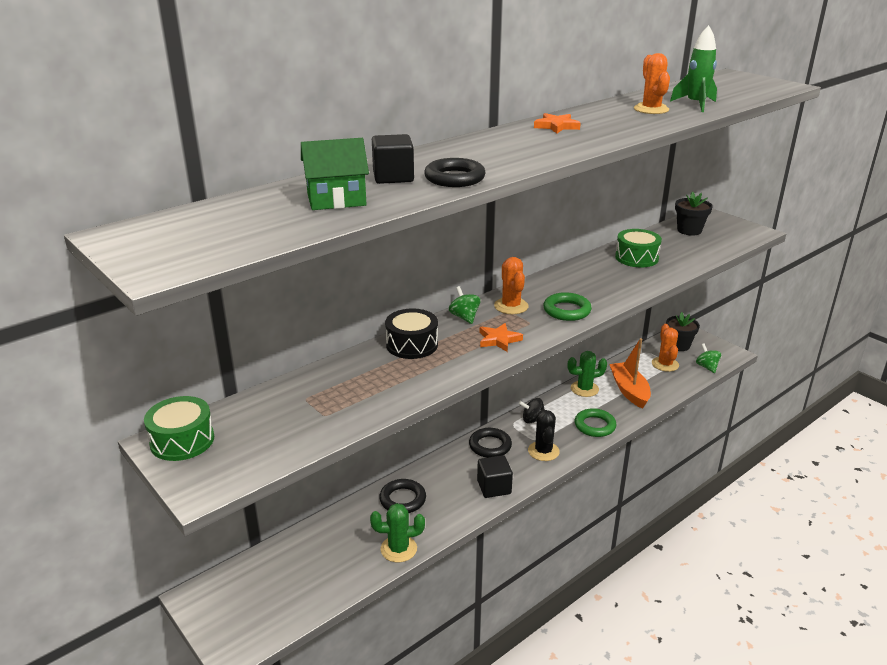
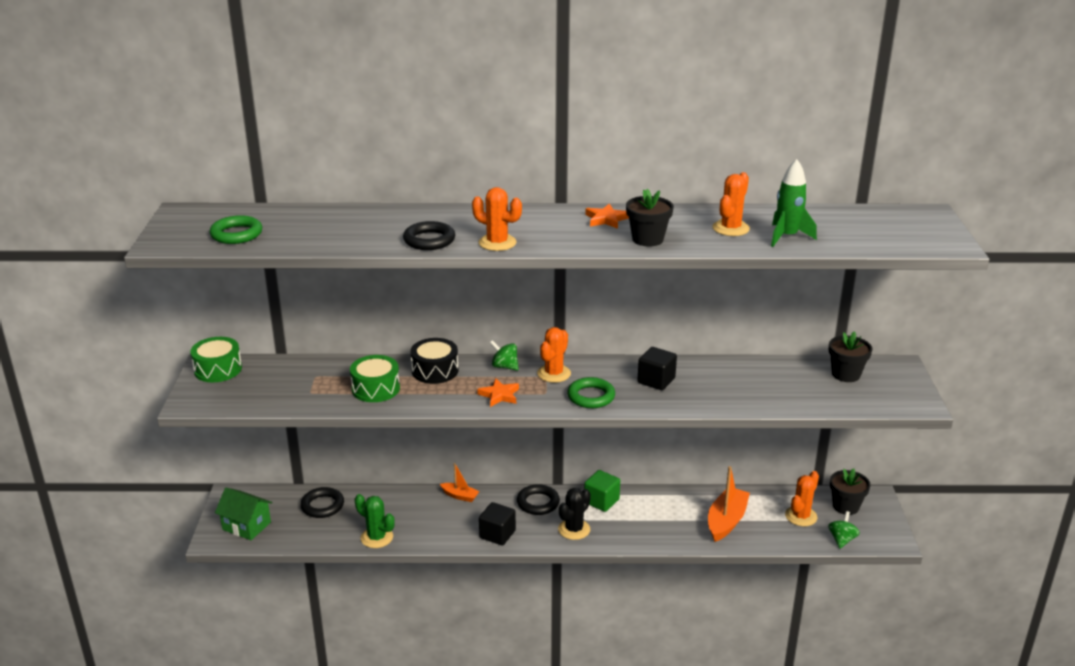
camera: 40 degrees right, 0 degrees up
(336, 199) = (328, 230): green house -> green house (246, 526)
(393, 177) = (394, 225): black cube -> black cube (656, 380)
(402, 499) = (422, 506): black ring -> black ring (322, 506)
(422, 473) = (460, 496): none -> orange boat
(464, 317) = (504, 367): green spinning top -> green spinning top turned 75 degrees counterclockwise
(516, 163) = (497, 243): none -> orange cactus
(532, 420) = (601, 501): black spinning top -> green cube
(584, 389) = (686, 499): green cactus -> none
(595, 426) = (647, 533): green ring -> green ring (236, 234)
(618, 129) = (647, 239): none -> black flower pot
(636, 258) = (738, 378): green drum -> green drum (375, 389)

